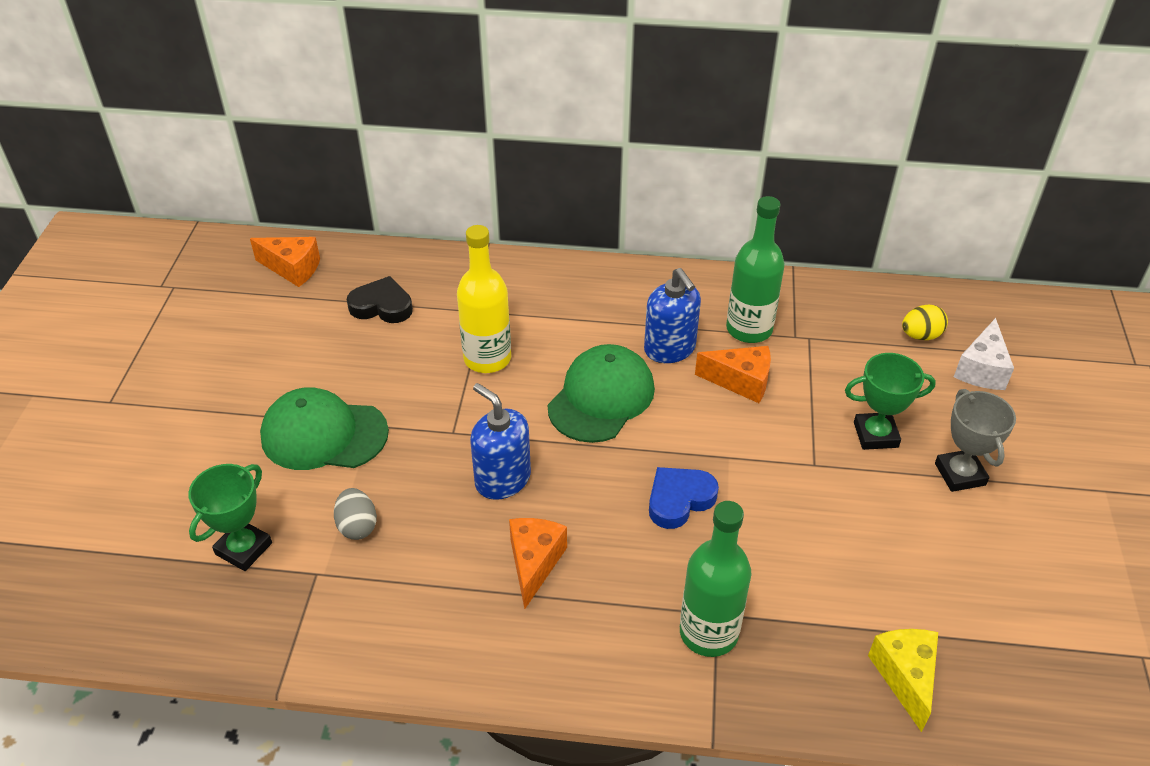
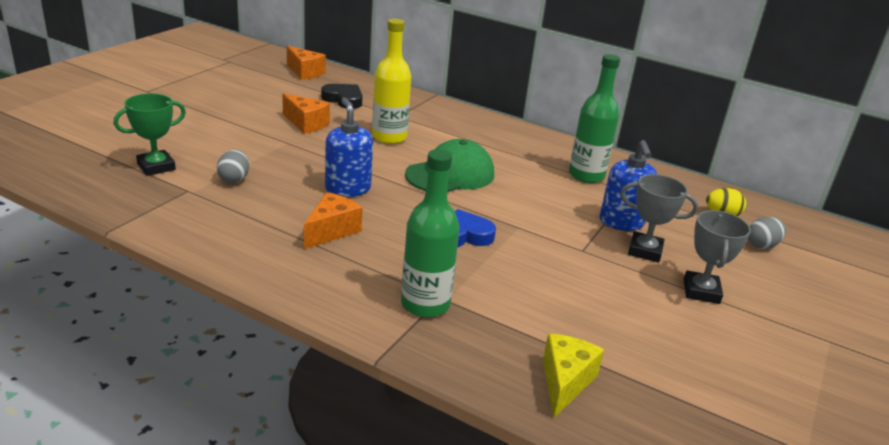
camera: 20 degrees right, 15 degrees down
(324, 434) = (254, 137): green cap -> none
(670, 349) = (519, 168): blue soap dispenser -> blue soap dispenser (621, 222)
(741, 382) = (559, 196): orange cheese -> orange cheese (306, 124)
(875, 435) = (645, 251): green trophy -> grey trophy
(981, 369) = (762, 245): white cheese -> grey egg

